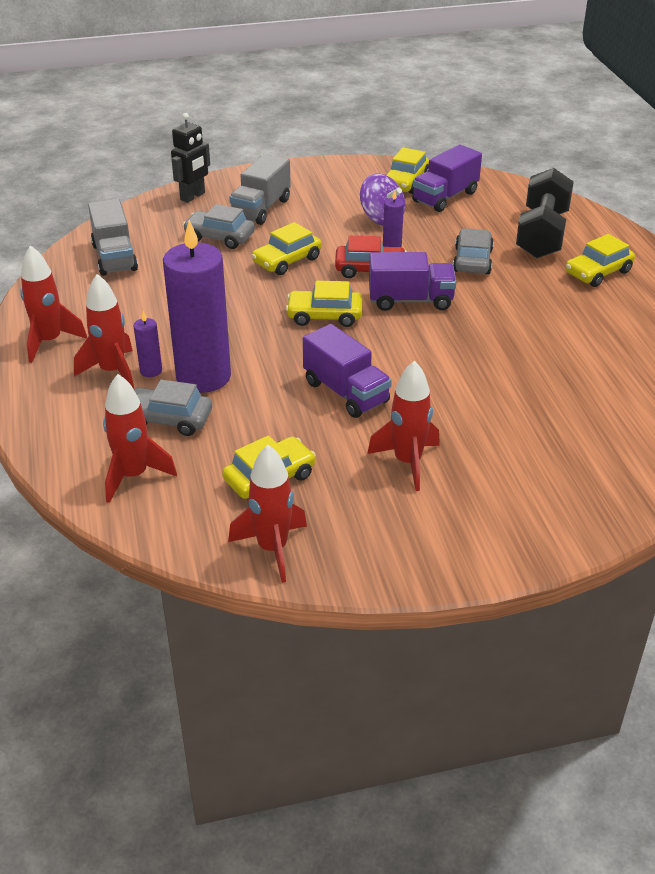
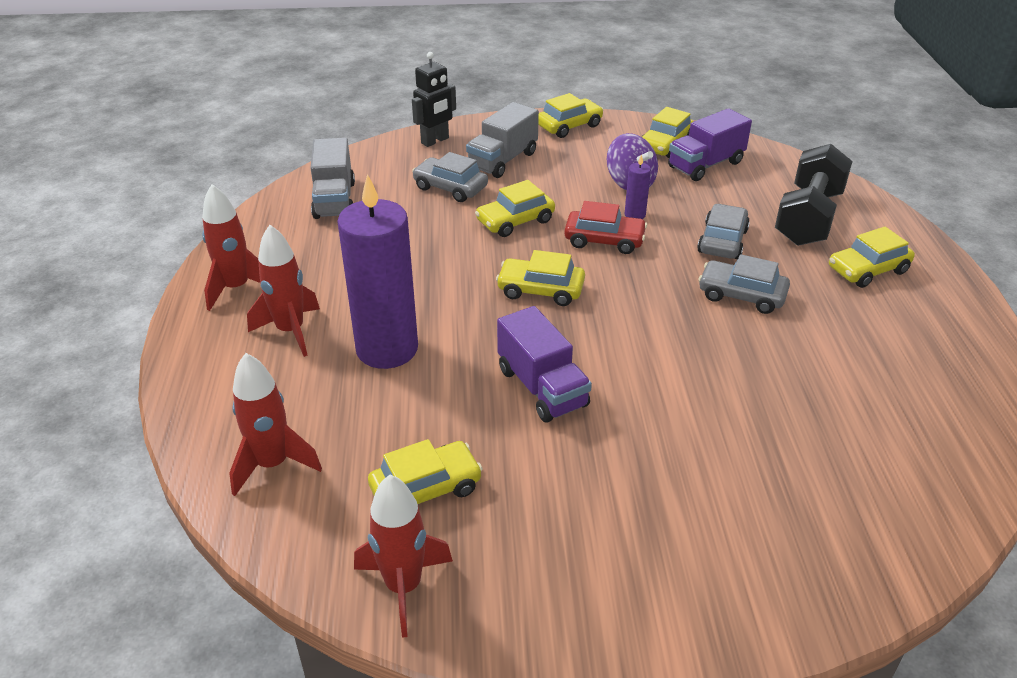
camera: 10 degrees right, 0 degrees up
(151, 370) = (332, 335): purple candle -> none
(169, 419) = (333, 397): grey car -> grey car (741, 295)
(314, 172) = (569, 126): none -> yellow car
(407, 462) = (594, 489): red rocket -> none
(410, 300) = (642, 282): purple truck -> none

